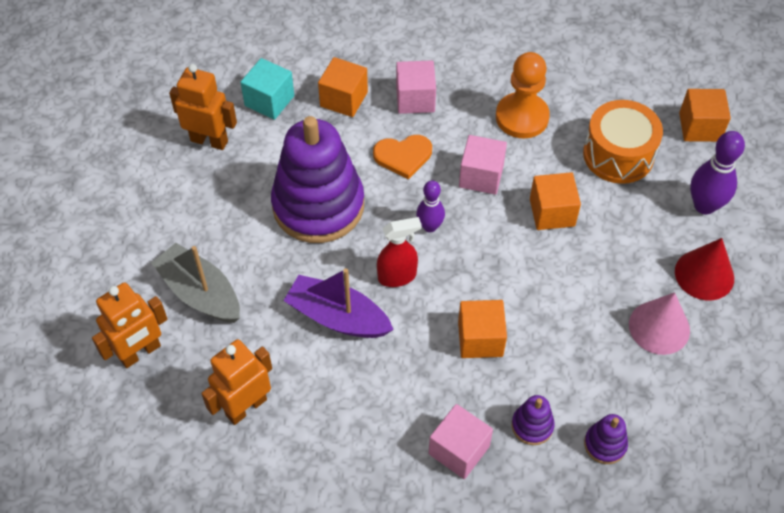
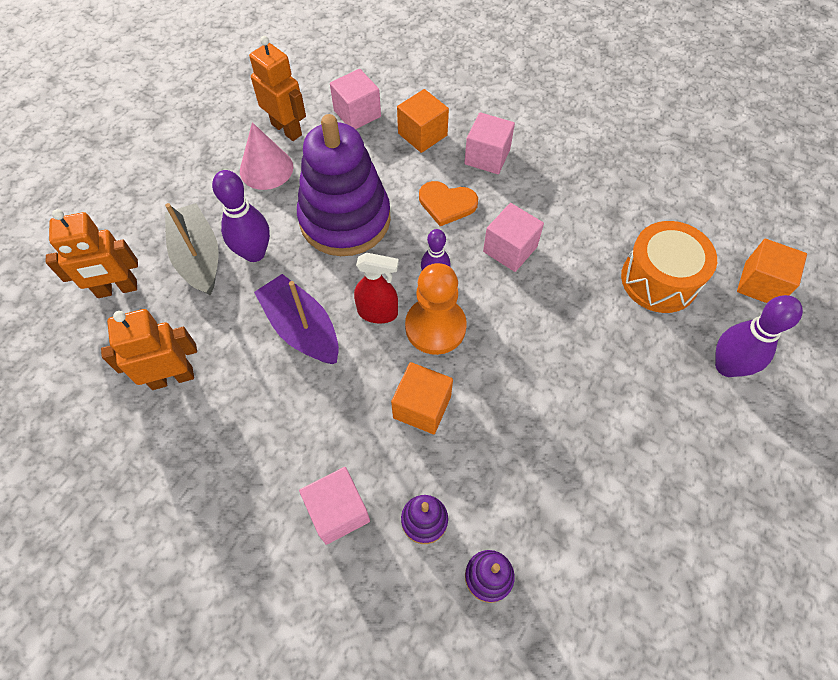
camera: 25 degrees right, 5 degrees up
(251, 268) = (254, 253): none -> purple bowling pin
(269, 101) = (357, 113): turquoise cube -> pink cube
(522, 117) = (580, 209): orange pawn -> orange pawn (435, 327)
(552, 212) = (561, 310): orange cube -> none
(659, 327) = (612, 475): pink cone -> pink cone (266, 168)
(704, 274) = (691, 439): red cone -> none

